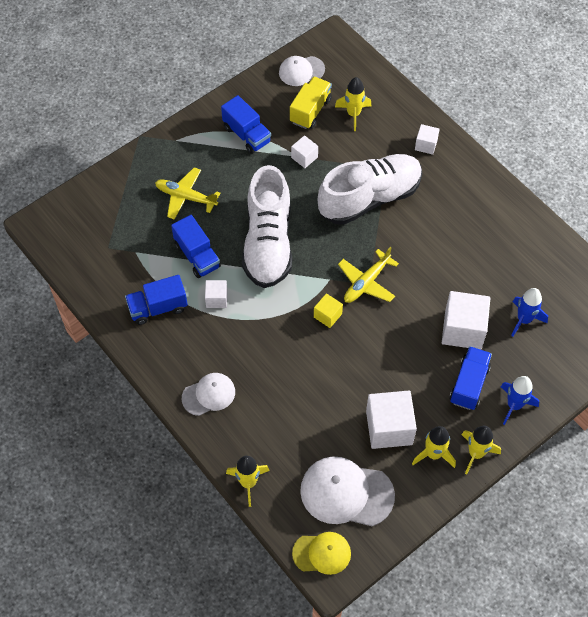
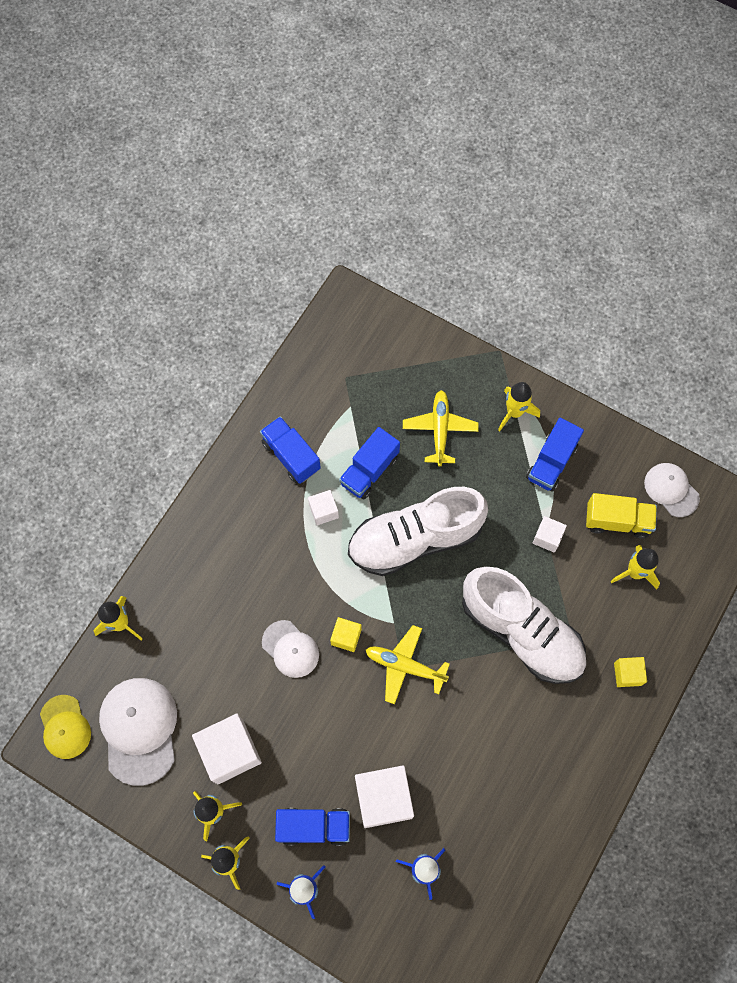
camera: 70 degrees right, 10 degrees up
(195, 144) = (514, 412): none -> yellow rocket
(209, 395) = (207, 546): white cap -> white cap (290, 649)
(426, 145) = (627, 674): white cube -> yellow cube

